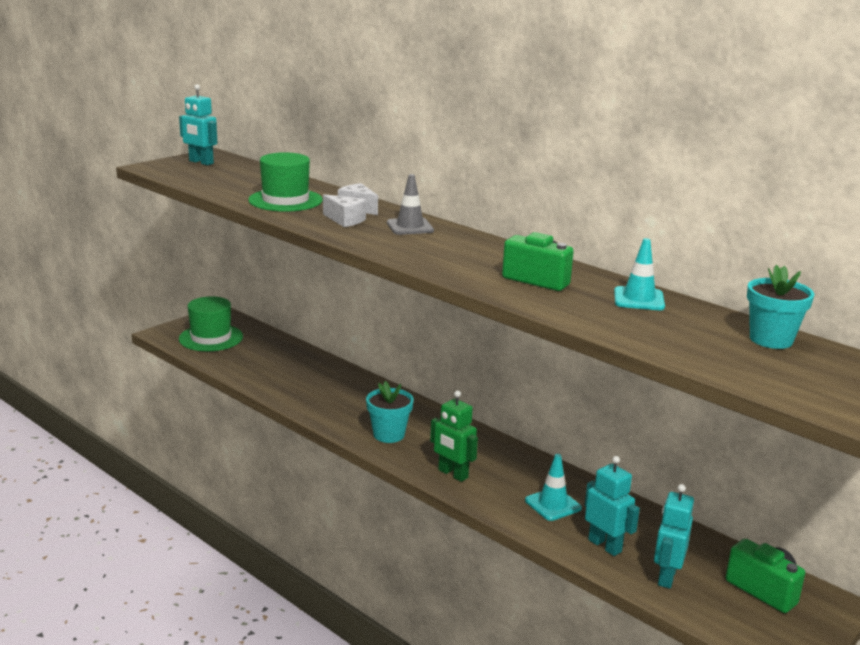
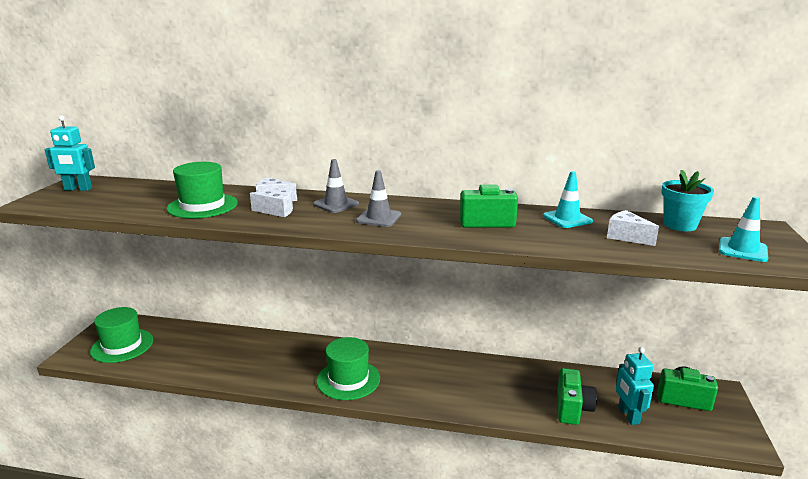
camera: 30 degrees left, 0 degrees up
(389, 435) = (348, 379): turquoise flower pot -> green hat
(432, 249) = (379, 218): none -> grey traffic cone
(452, 474) = (424, 394): green robot -> none
(553, 504) = (511, 390): turquoise traffic cone -> turquoise traffic cone (742, 250)
(605, 545) = (572, 408): turquoise robot -> green camera
(675, 332) = (626, 237): none -> white cheese

